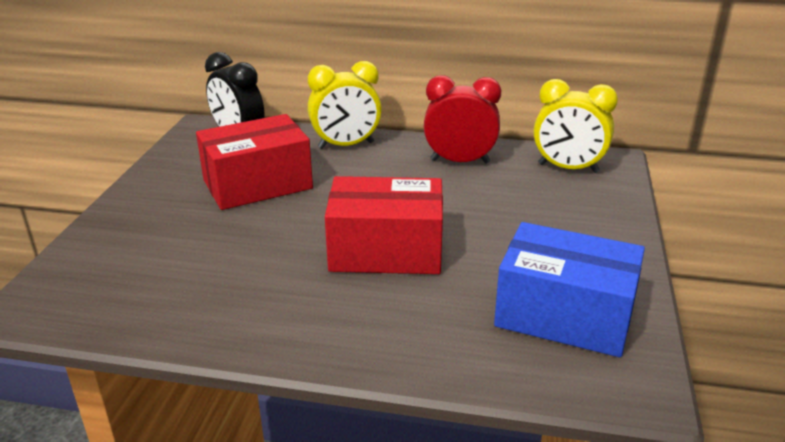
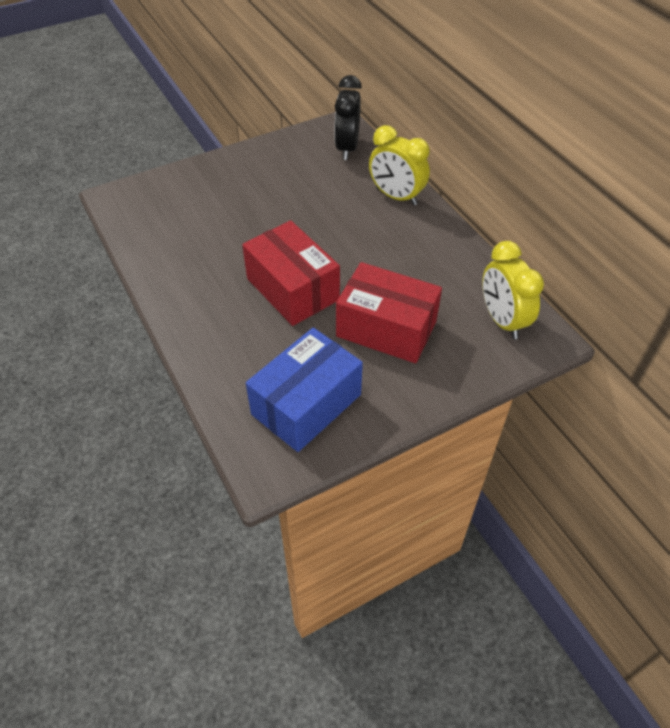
camera: 50 degrees right, 20 degrees up
(257, 184) = (304, 192): red box -> red box (386, 329)
(460, 161) = (441, 260): red clock -> none
(564, 315) = (306, 404): blue box -> blue box turned 60 degrees clockwise

